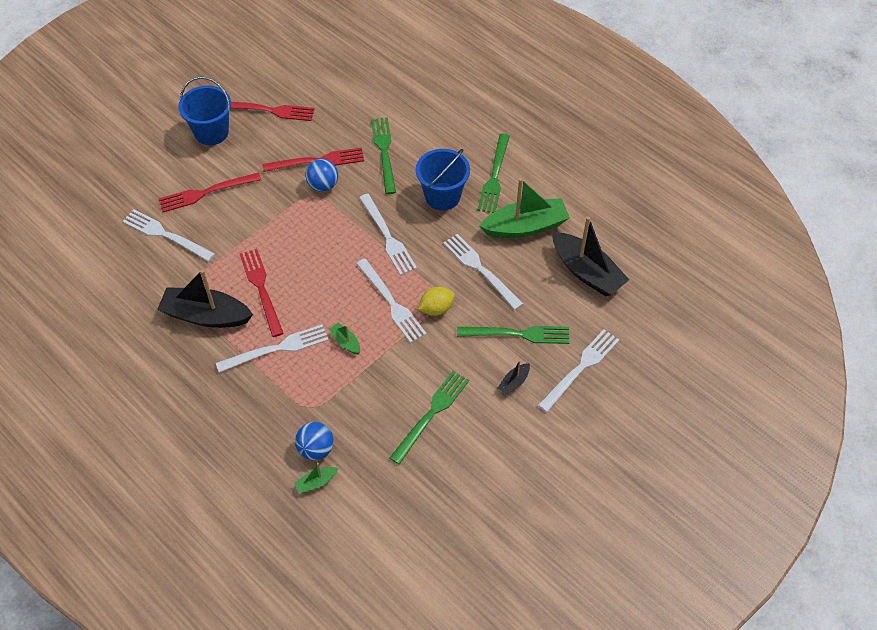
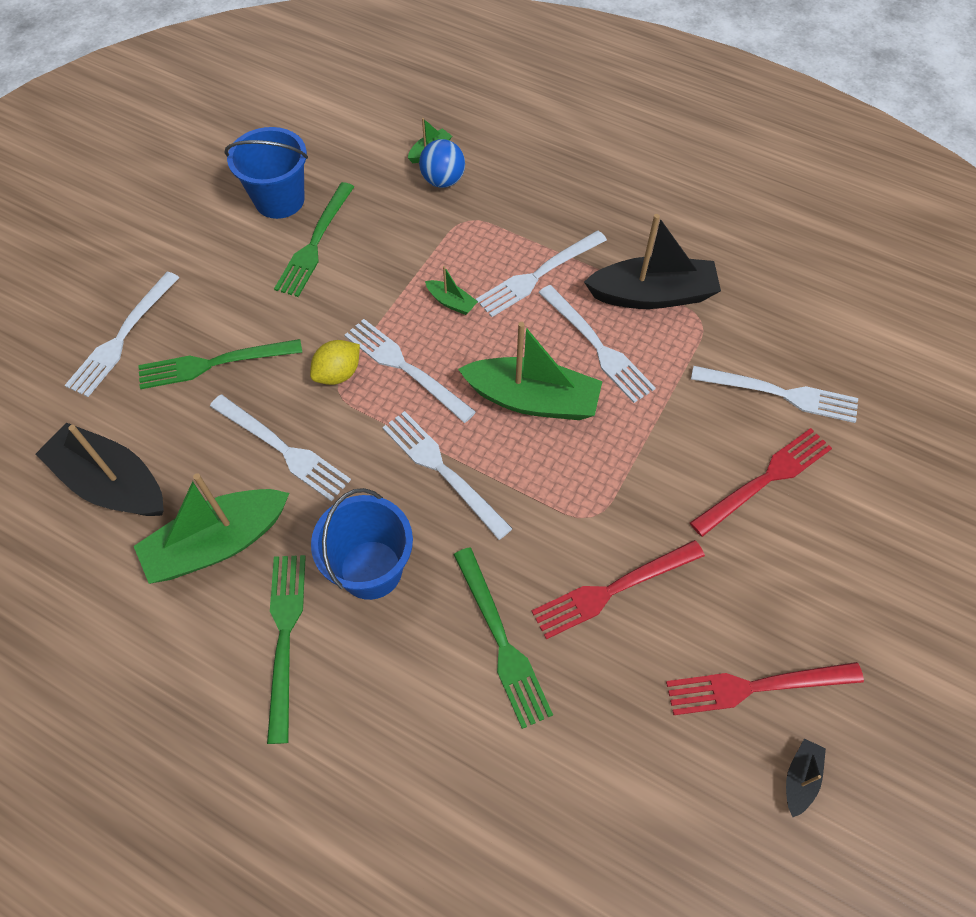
camera: 165 degrees right, 5 degrees up
(211, 132) = (831, 605): blue bucket -> blue bucket (279, 200)
(261, 289) = (597, 346): red fork -> white fork
(318, 265) = (532, 399): none -> green boat
(323, 185) = (582, 540): blue ball -> none
(514, 382) = (213, 300): black boat -> black boat (800, 778)

